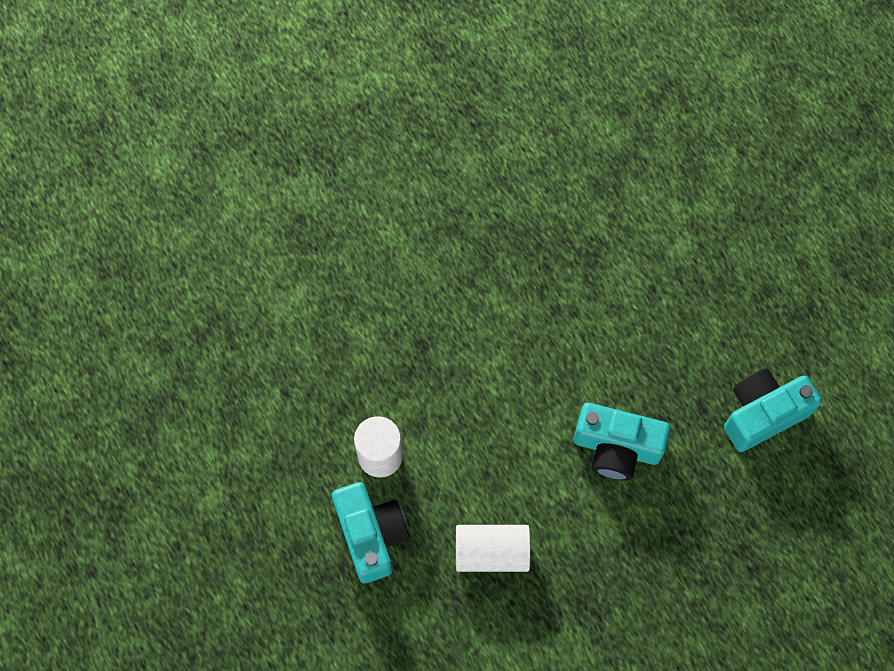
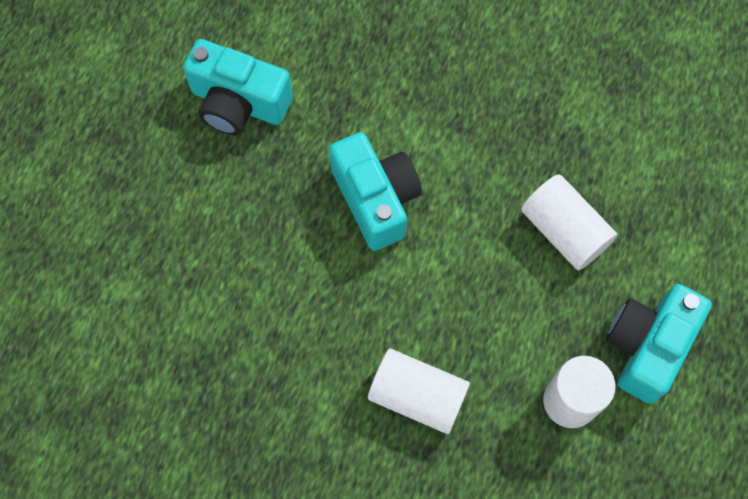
camera: 130 degrees left, 0 degrees up
(463, 367) = (417, 396): none -> white cylinder

